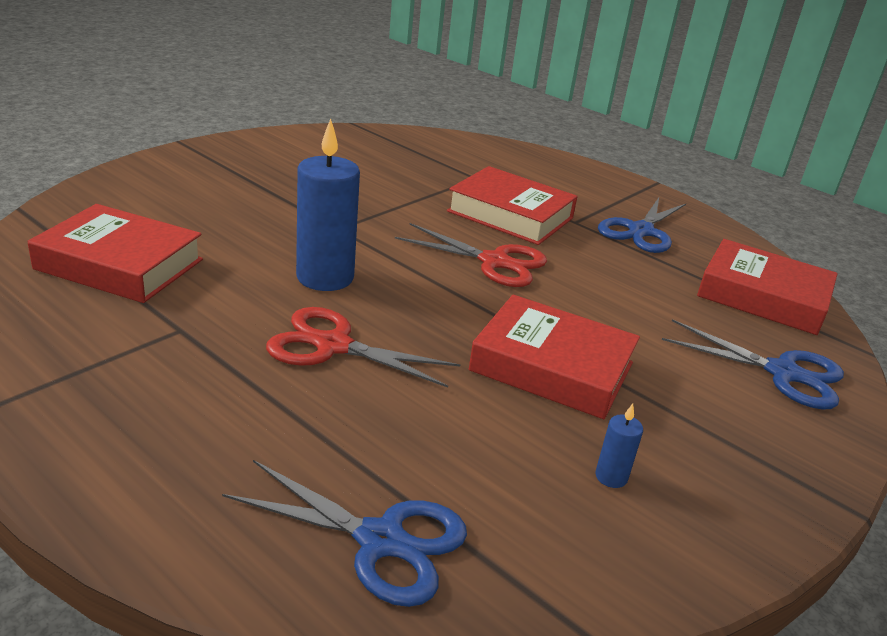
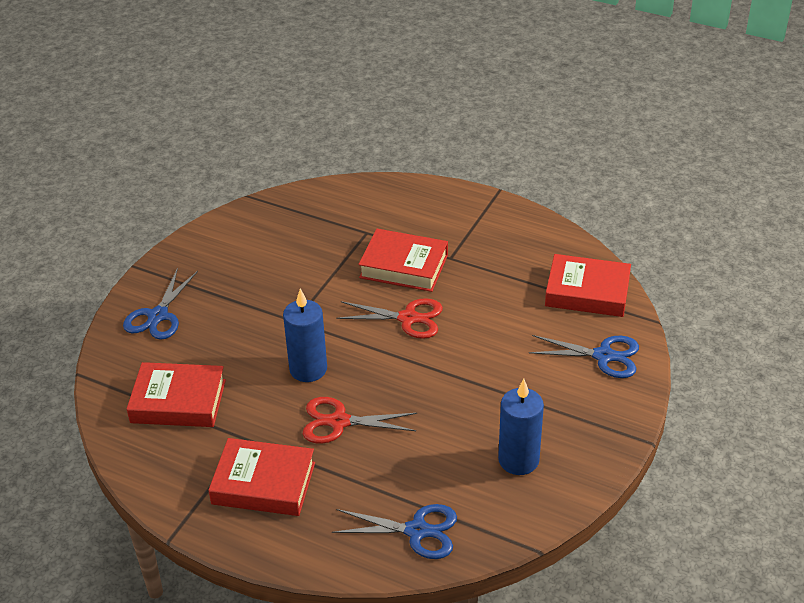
camera: 10 degrees left, 10 degrees up
(552, 367) = (469, 396): red book -> red book (263, 483)
(611, 477) = (518, 460): blue candle -> blue candle, size x2.30
(641, 231) = (497, 252): blue scissors -> blue scissors (158, 316)

